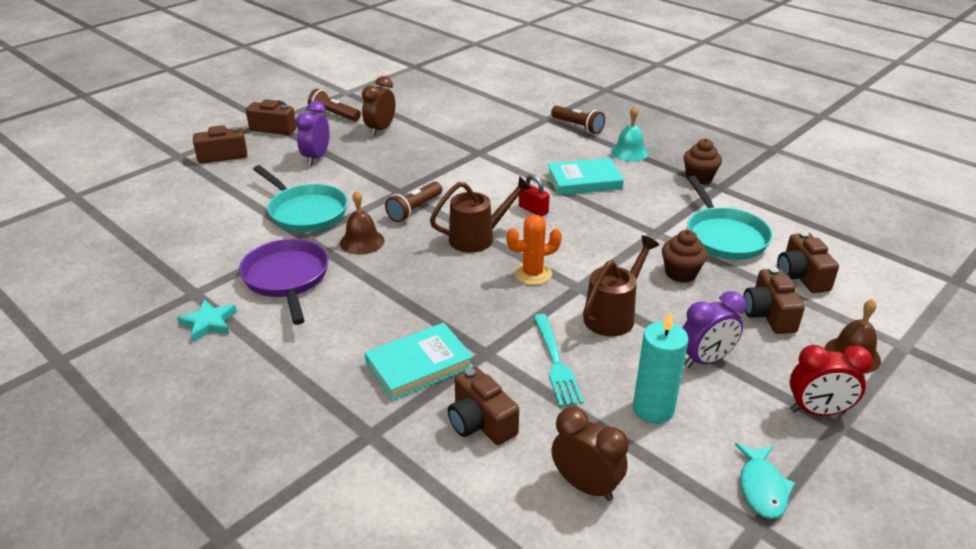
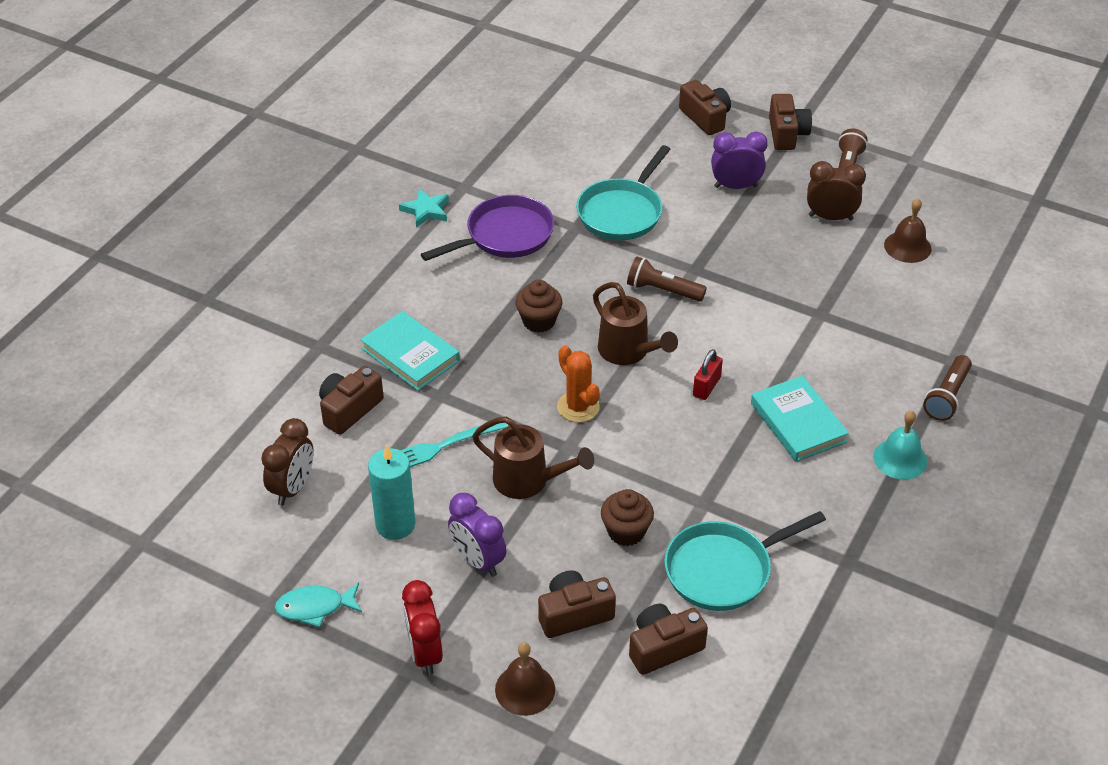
camera: 75 degrees right, 10 degrees up
(362, 241) = (585, 267): brown bell -> brown bell (907, 247)
(699, 177) = (865, 538): brown cupcake -> brown cupcake (539, 321)

